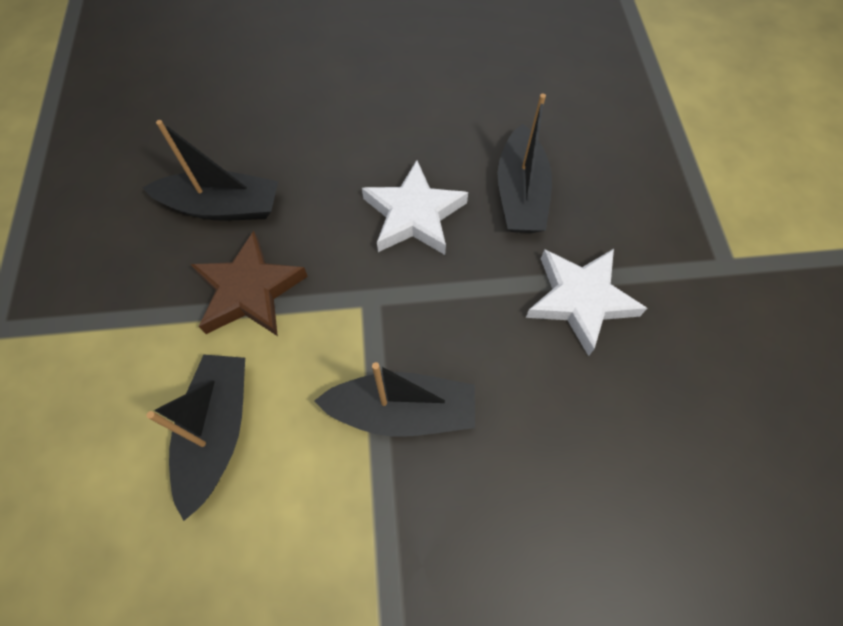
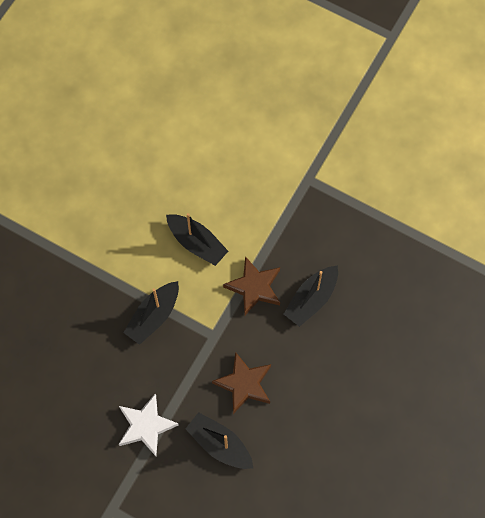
camera: 125 degrees right, 5 degrees up
(414, 215) = (244, 384): white star -> brown star

